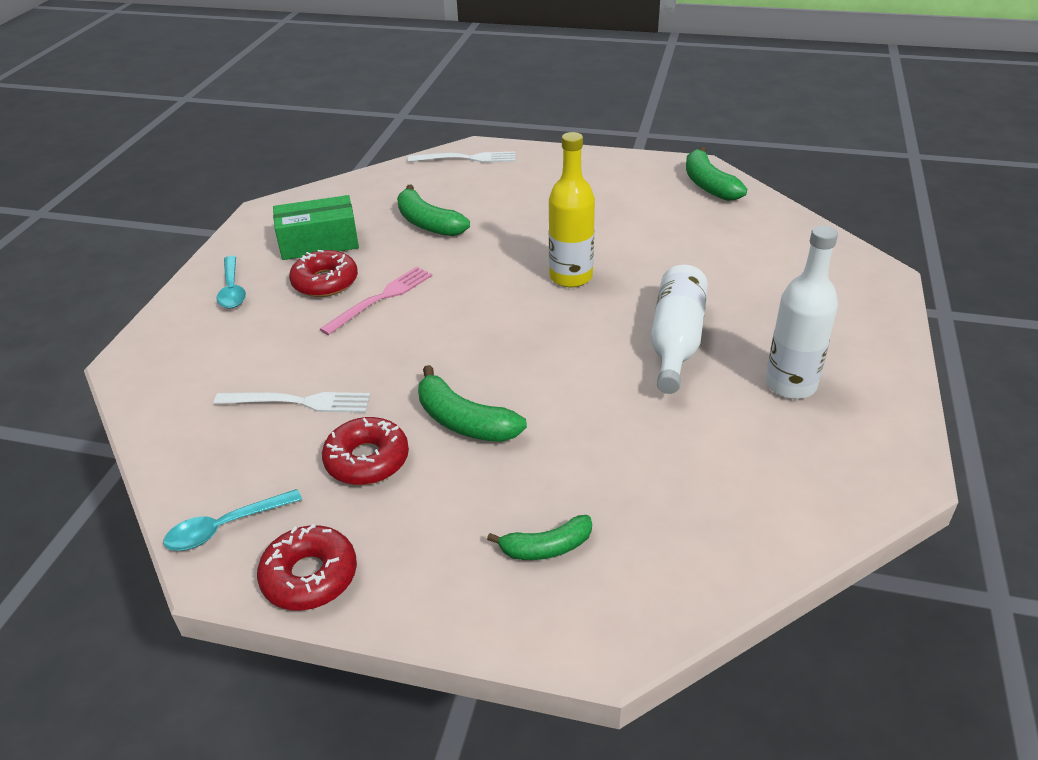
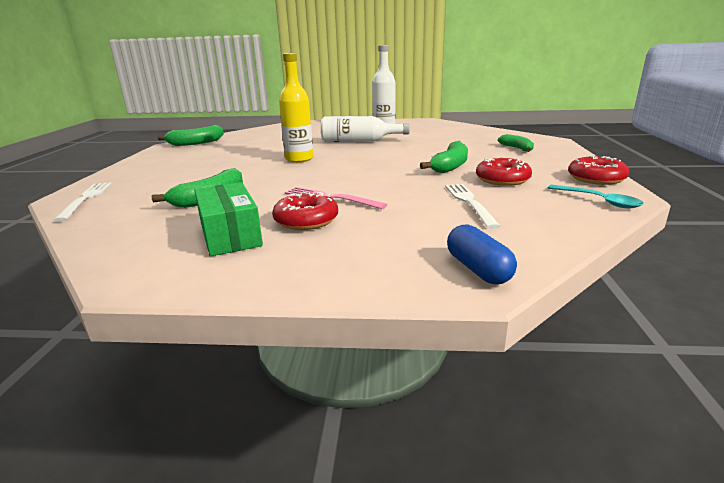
camera: 100 degrees left, 15 degrees down
(150, 368) = (478, 269): none -> blue capsule
(232, 289) = (322, 260): turquoise spoon -> none

